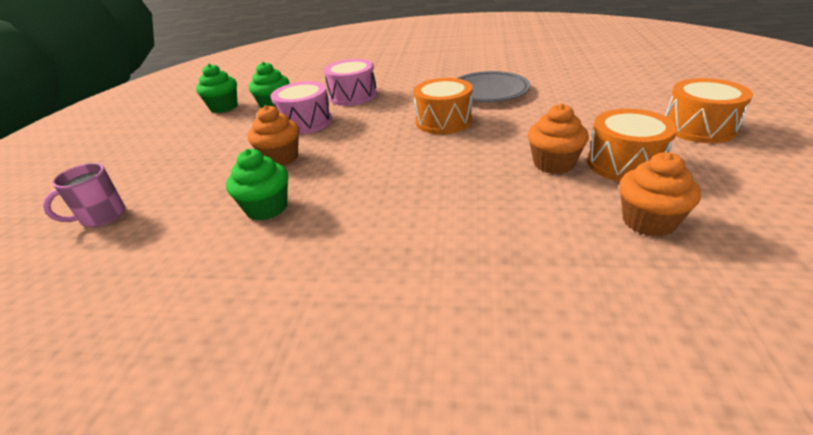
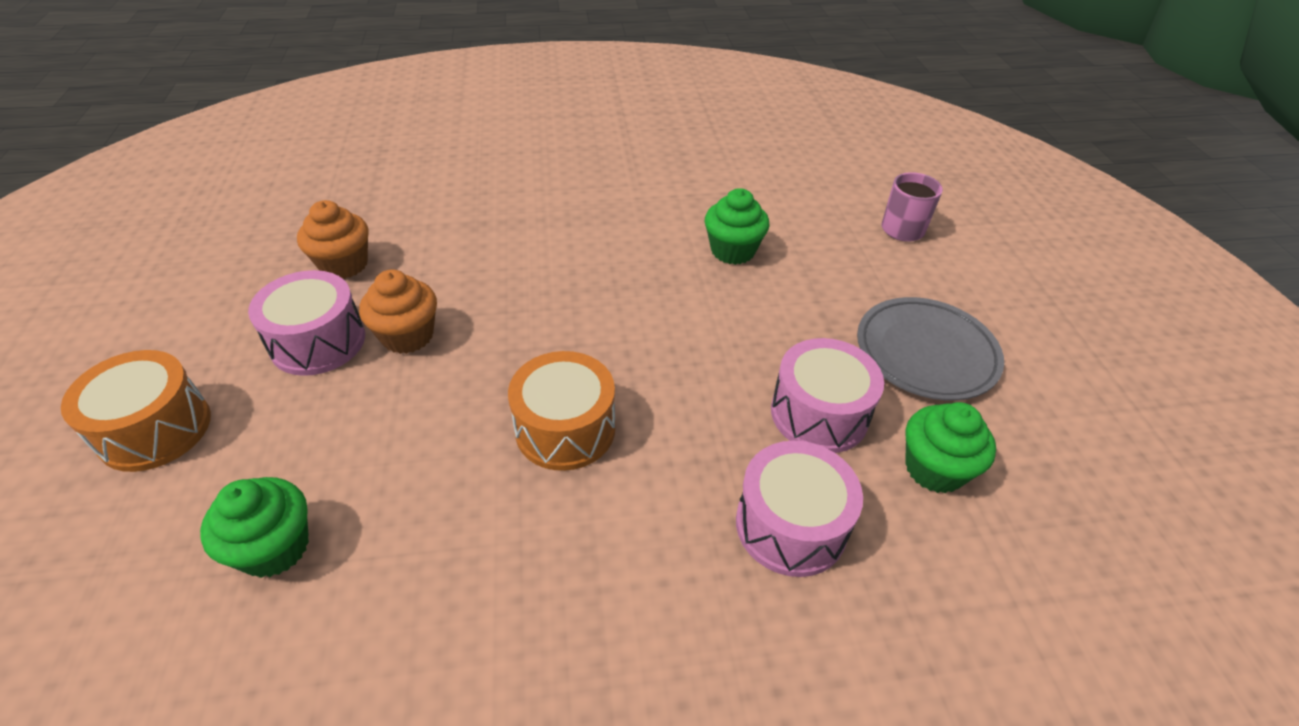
camera: 160 degrees right, 10 degrees up
(224, 107) = (1047, 461): green cupcake -> green cupcake (274, 547)
(281, 158) = (784, 323): orange cupcake -> none
(488, 91) = (479, 557): grey plate -> grey plate (925, 353)
(624, 163) = (318, 342): orange drum -> pink drum

